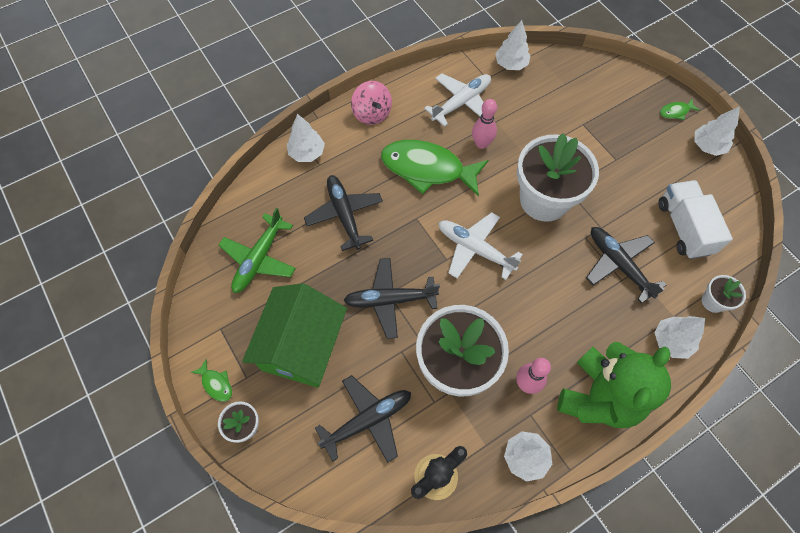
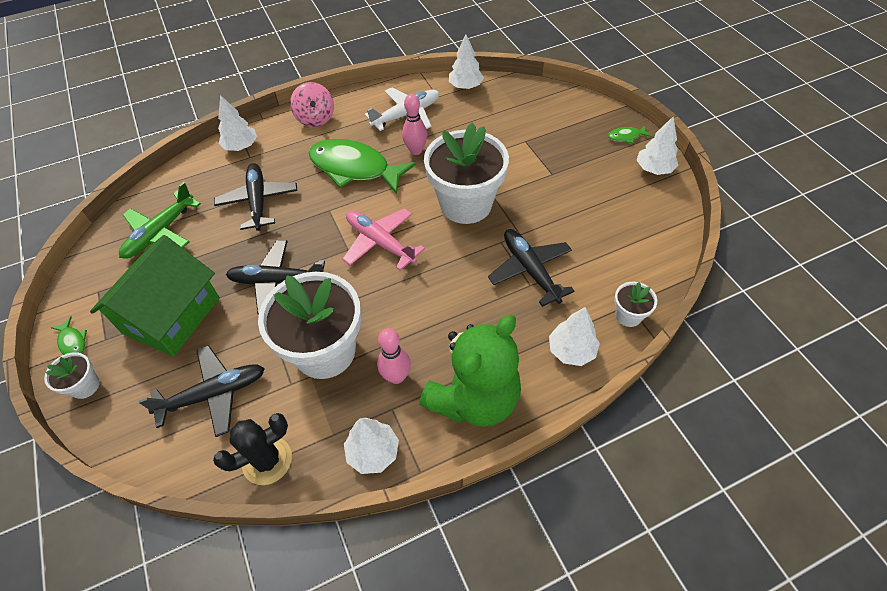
camera: 10 degrees right, 10 degrees down
(475, 249) = (380, 242): white plane -> pink plane
(684, 228) = (611, 241): white truck -> none

